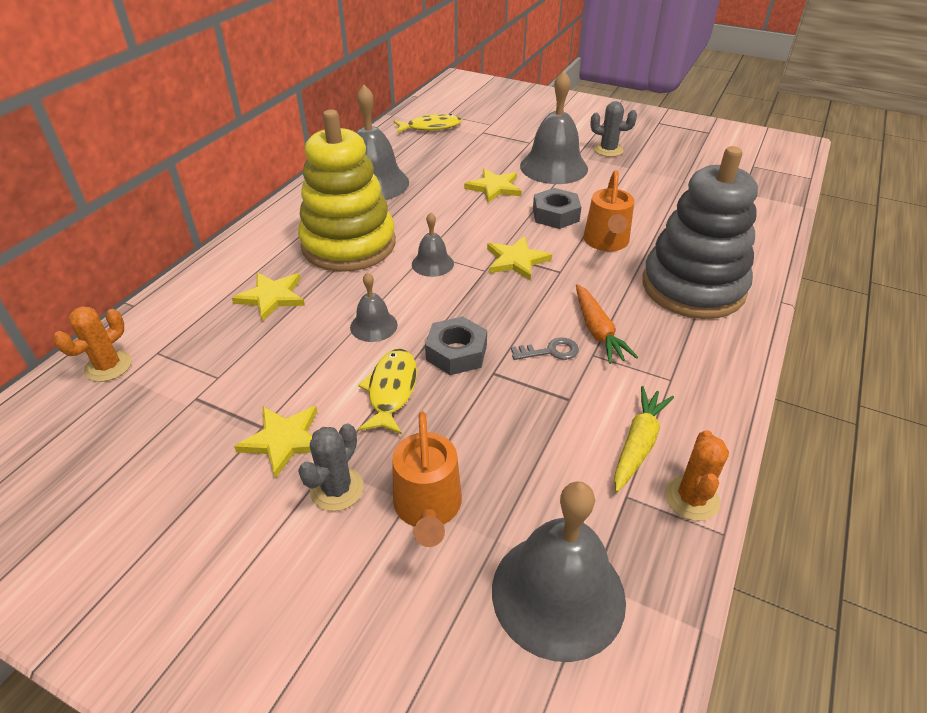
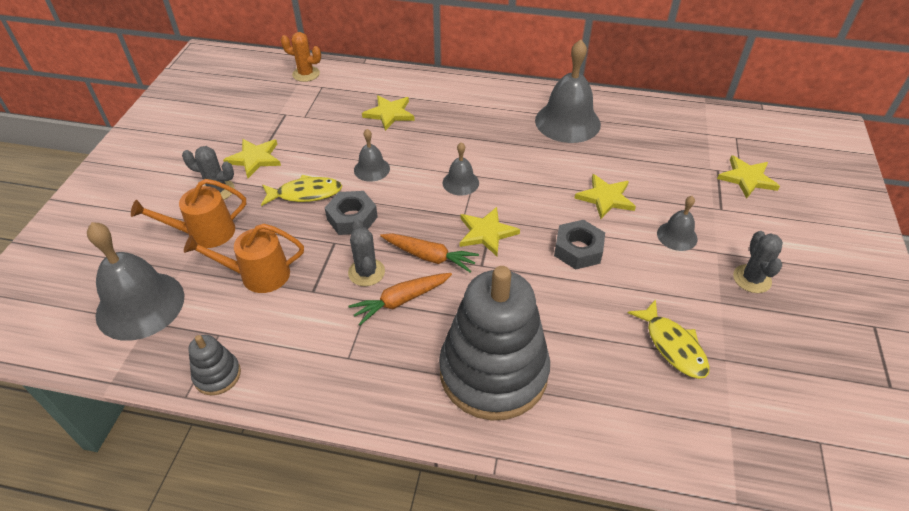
camera: 75 degrees right, 5 degrees up
(349, 244) = (468, 132): yellow stacking toy -> none
(430, 127) = (699, 132): yellow fish -> yellow fish (673, 346)
(499, 123) = (747, 178): none -> yellow star
(539, 302) = (429, 257): none -> orange carrot
(550, 351) = (366, 272): grey key -> grey cactus
(553, 167) = (677, 236): grey bell -> grey bell, size x0.51
(606, 242) = (547, 294): orange watering can -> orange watering can (258, 275)
(638, 444) = (269, 338): yellow carrot -> none
(691, 498) = (217, 375): orange cactus -> grey stacking toy

